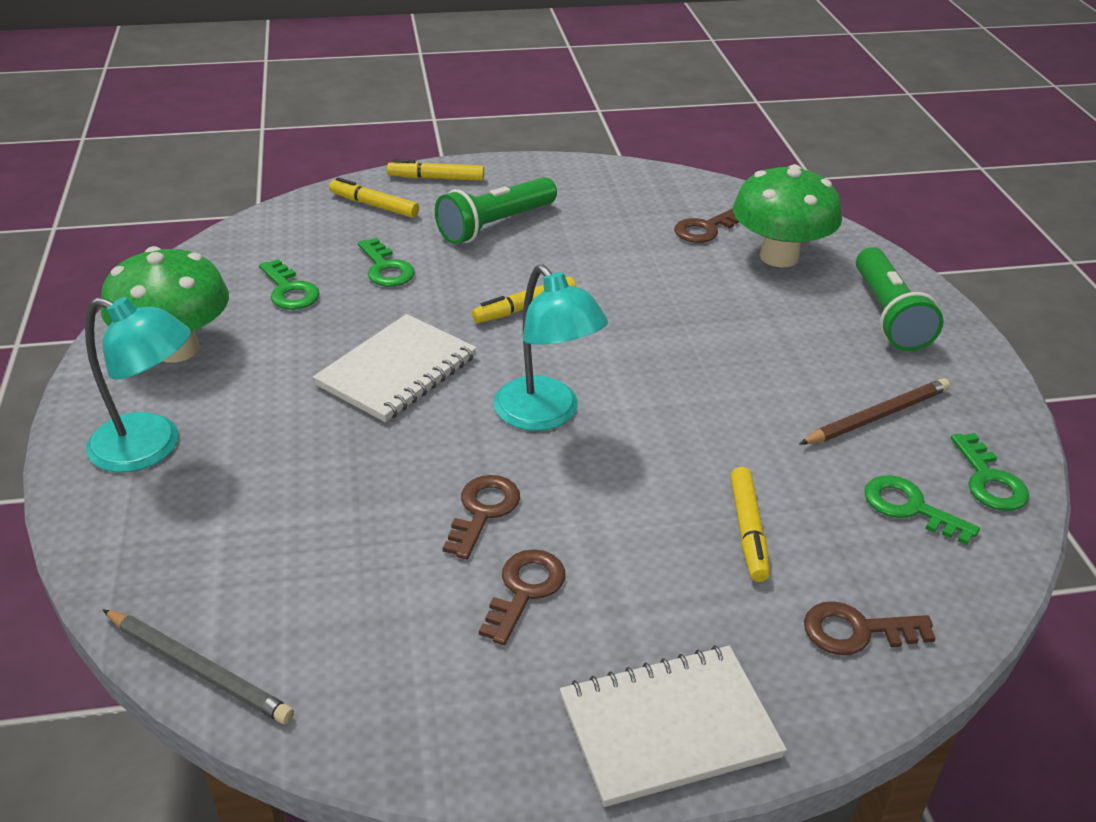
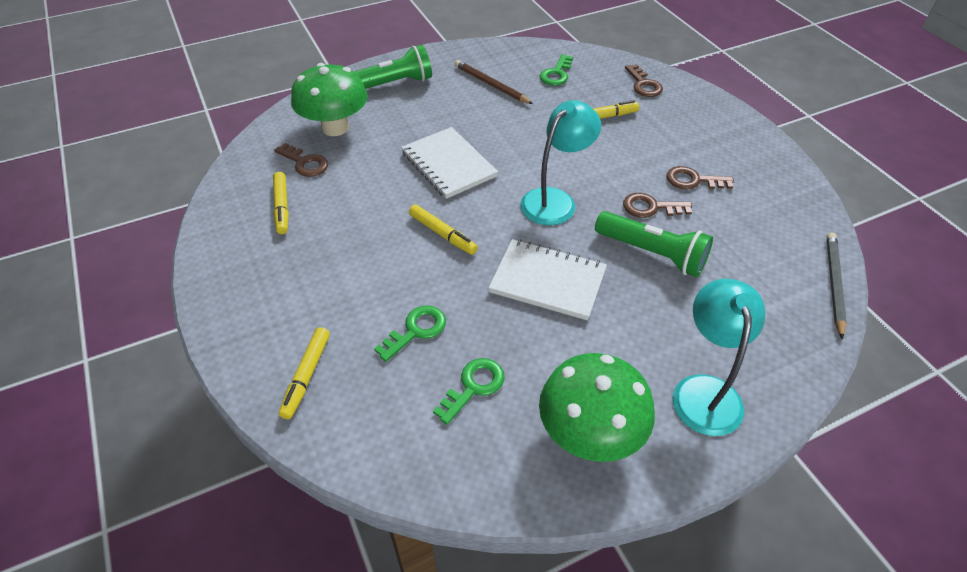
camera: 105 degrees left, 10 degrees up
(436, 178) = (242, 343): yellow marker -> yellow marker (282, 207)
(495, 225) = (325, 278): green flashlight -> green flashlight (652, 253)
(668, 727) = (732, 127): white notebook -> white notebook (448, 165)
(989, 480) = (523, 54): green key -> none

